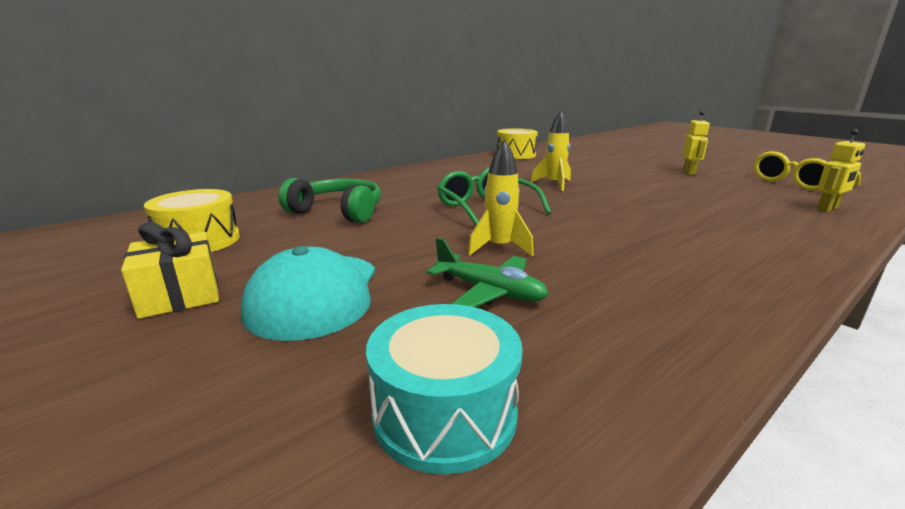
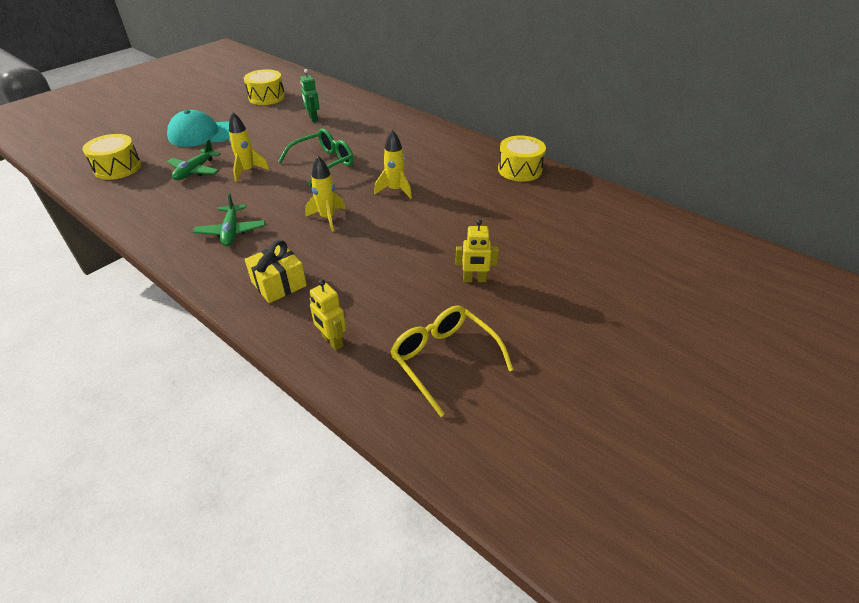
camera: 80 degrees right, 20 degrees up
(180, 294) = (209, 110): yellow gift -> yellow gift (279, 284)
(338, 211) = (313, 118): green headphones -> green robot
(445, 413) = (118, 168): turquoise drum -> yellow drum
(621, 208) = (328, 218): none -> yellow rocket
(681, 253) = (231, 231): none -> green plane

